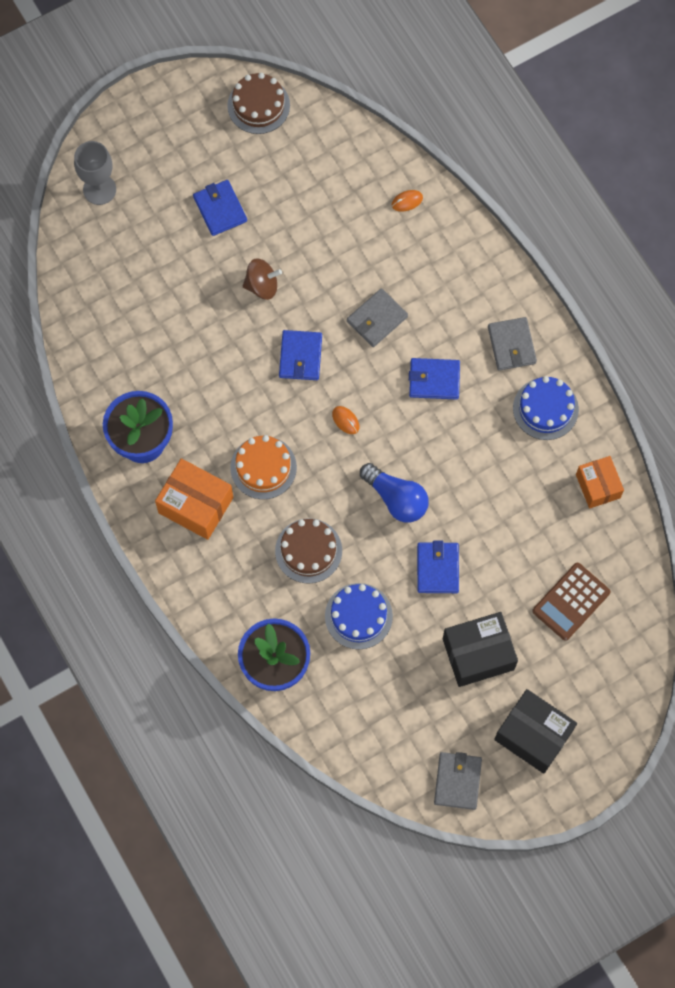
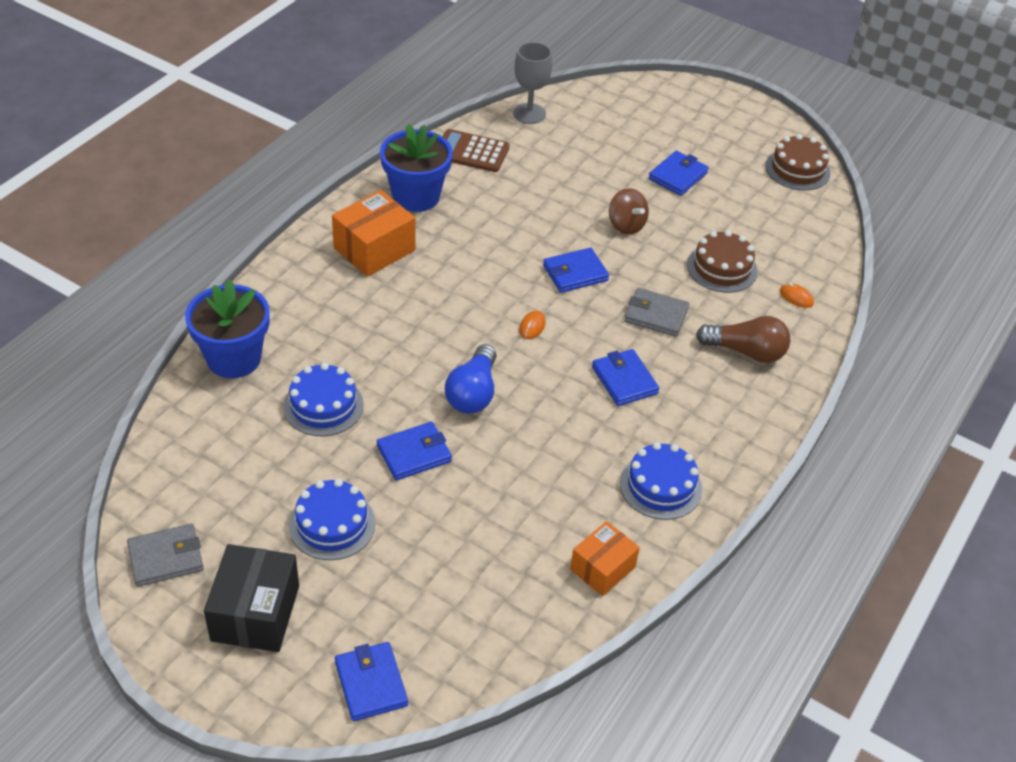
camera: 60 degrees right, 25 degrees down
(99, 189) = (634, 101): grey goblet -> grey goblet (529, 113)
(196, 505) = (374, 249): orange box -> orange box turned 45 degrees clockwise
(263, 467) = (442, 283): orange cake -> none
(308, 551) = (374, 343): brown cake -> brown cake (722, 268)
(446, 274) = (746, 352): none -> brown light bulb
(478, 654) = (332, 524): black box -> blue cake
(511, 345) = (711, 431): grey wallet -> none
(571, 601) = (443, 592): brown calculator -> brown calculator (471, 152)
(623, 680) = (371, 683): none -> blue wallet

